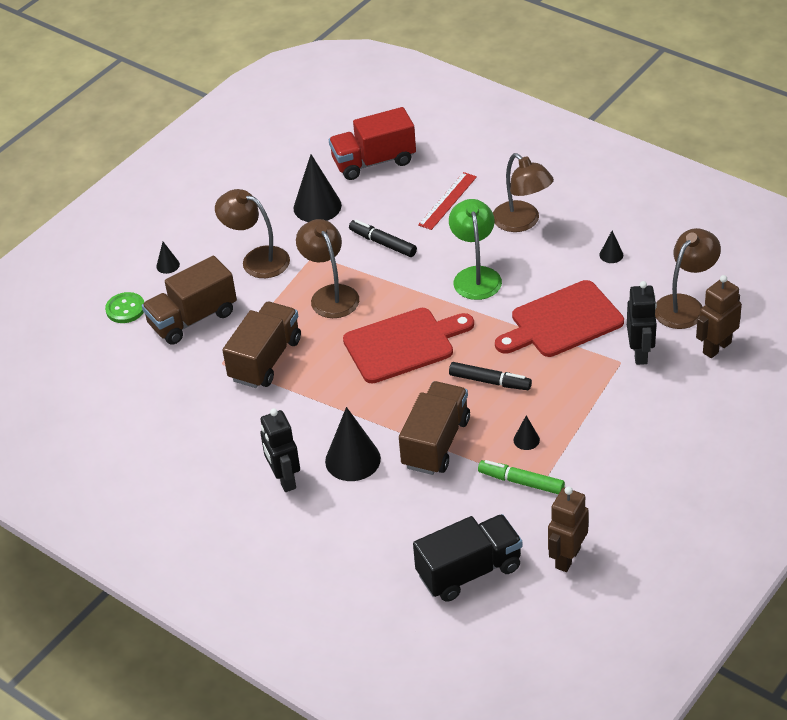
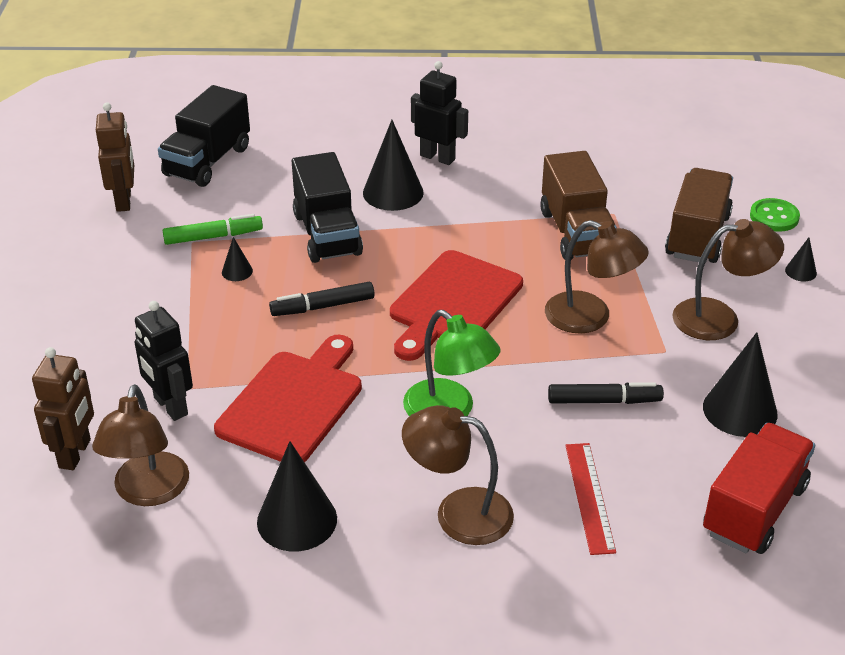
camera: 140 degrees right, 5 degrees down
(436, 443) = (327, 234): brown truck -> black truck
(611, 255) = (297, 520): black cone -> black cone, size x2.12

